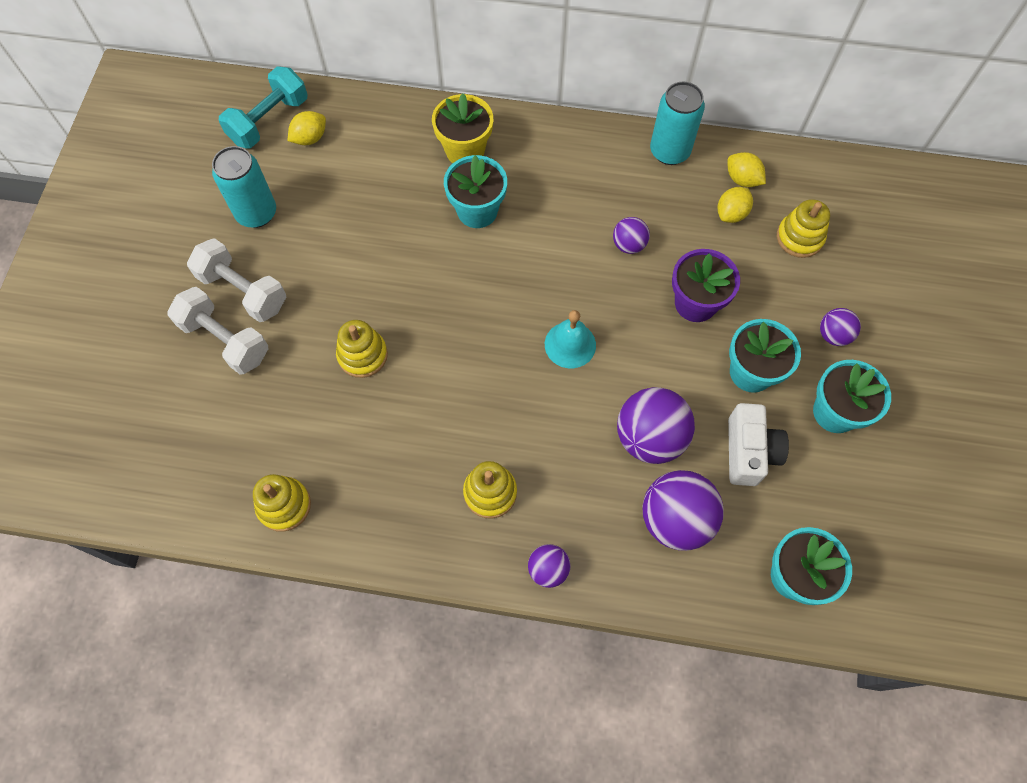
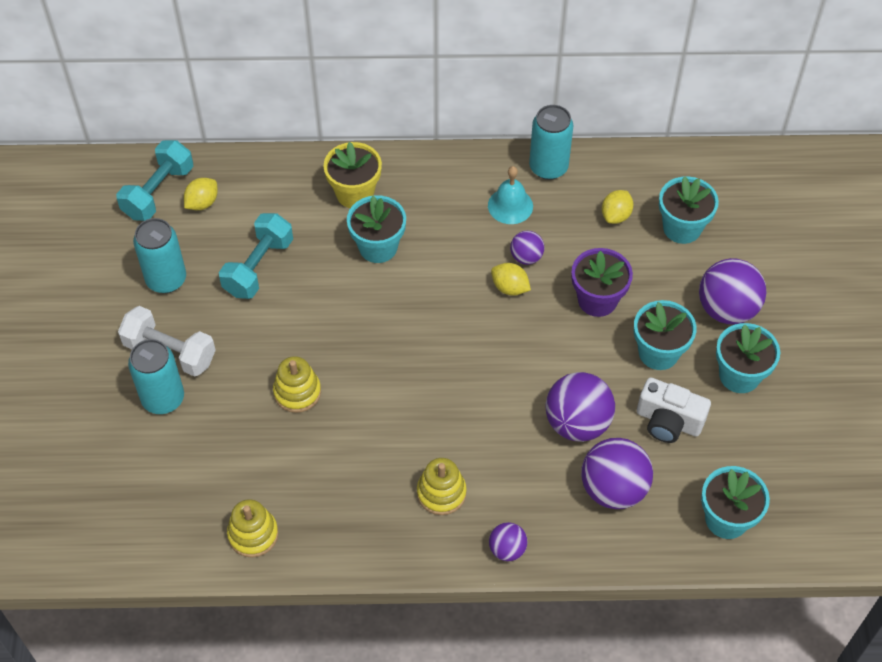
camera: 10 degrees left, 10 degrees down
(225, 340) = (163, 399): white dumbbell -> turquoise can
(351, 214) = (258, 267): none -> turquoise dumbbell
(570, 344) = (489, 353): turquoise bell -> turquoise bell (510, 205)
(742, 179) = (620, 183): yellow lemon -> yellow lemon (510, 288)
(749, 452) = (668, 421): white camera -> white camera turned 120 degrees clockwise
(799, 237) = (682, 228): yellow stacking toy -> turquoise flower pot
(833, 335) = (727, 309): purple ball -> purple ball, size x1.88

